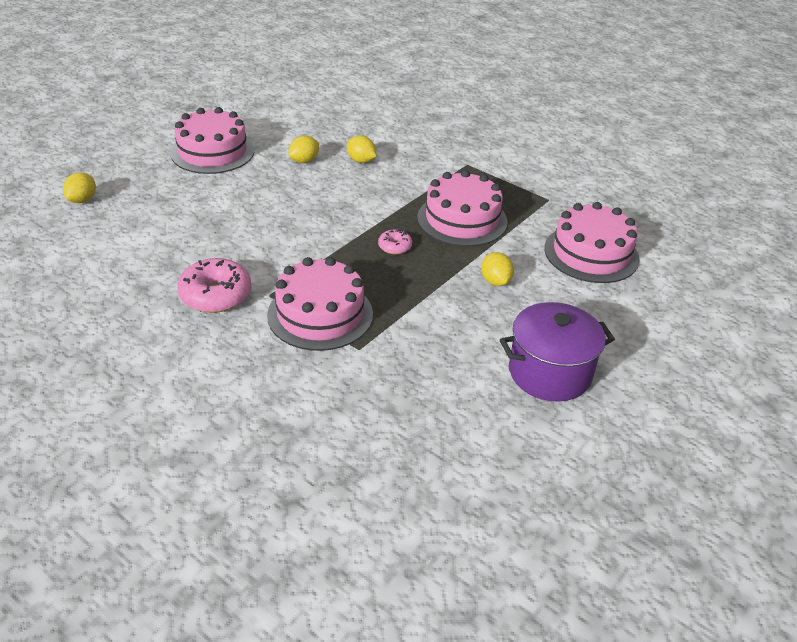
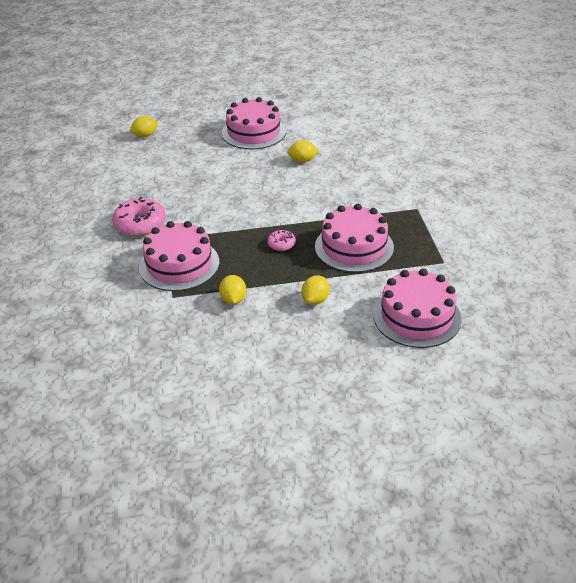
camera: 45 degrees right, 0 degrees up
(361, 161) = (341, 175): yellow lemon -> yellow lemon (233, 299)
(549, 372) = (264, 377): purple pot -> none

